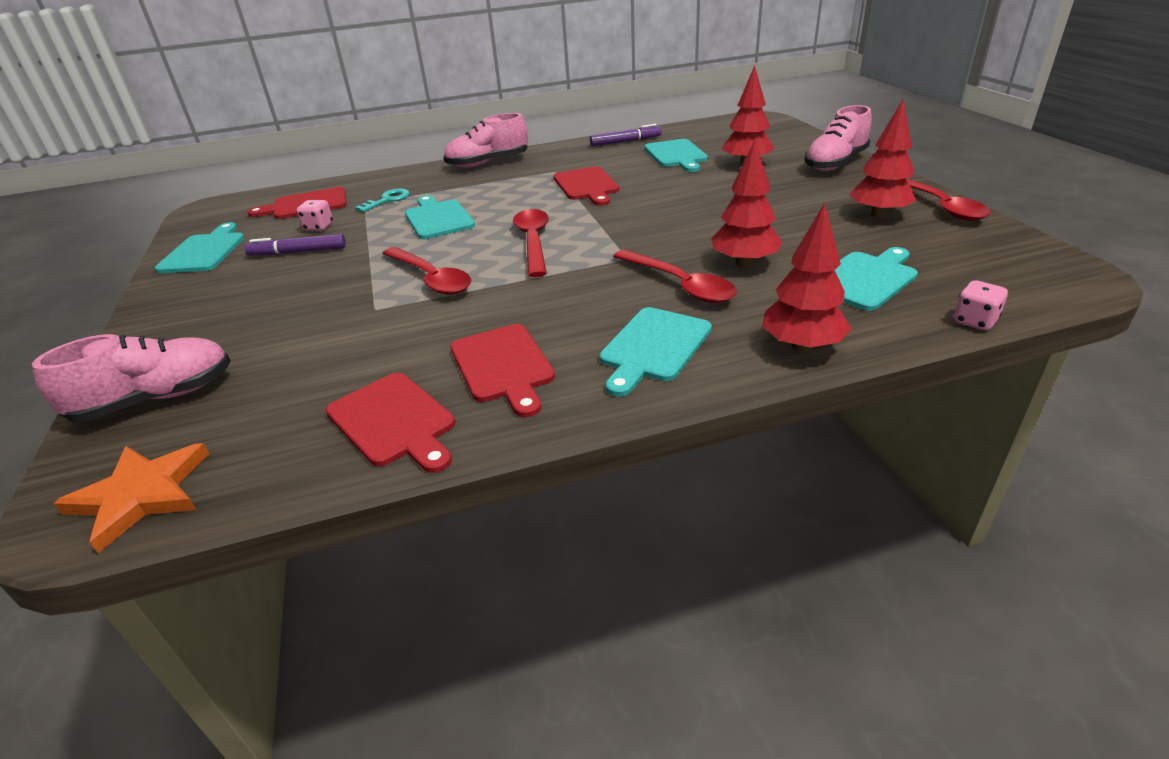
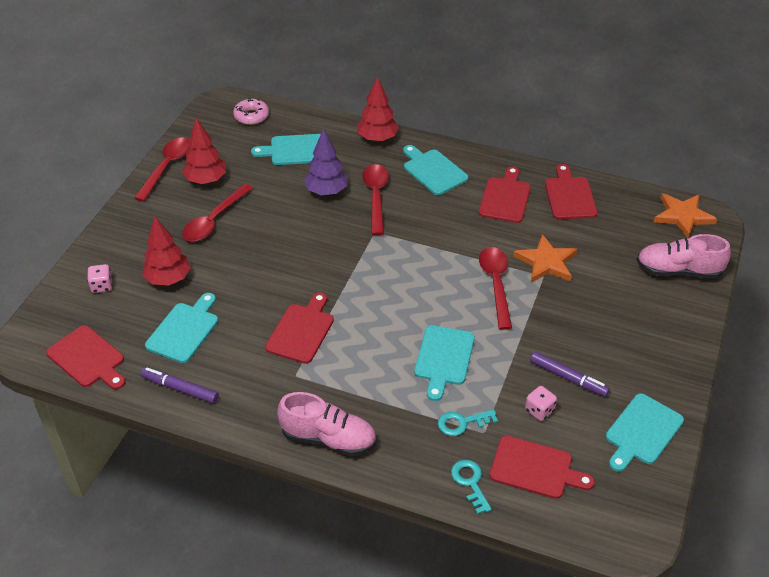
camera: 145 degrees left, 10 degrees up
(358, 184) = (470, 482): none -> turquoise key
(379, 322) = (546, 262): none -> orange star
(533, 241) = (407, 282): red spoon -> red spoon (214, 220)
(653, 347) = (433, 171): turquoise cutting board -> turquoise cutting board turned 105 degrees counterclockwise
(711, 128) = (88, 358): none -> red cutting board
(744, 263) = (326, 191): red tree -> purple tree
(835, 163) = (124, 238): pink shoe -> none
(974, 321) = (299, 111): pink dice -> pink dice (102, 286)
(1004, 283) = (251, 116): none -> pink donut

